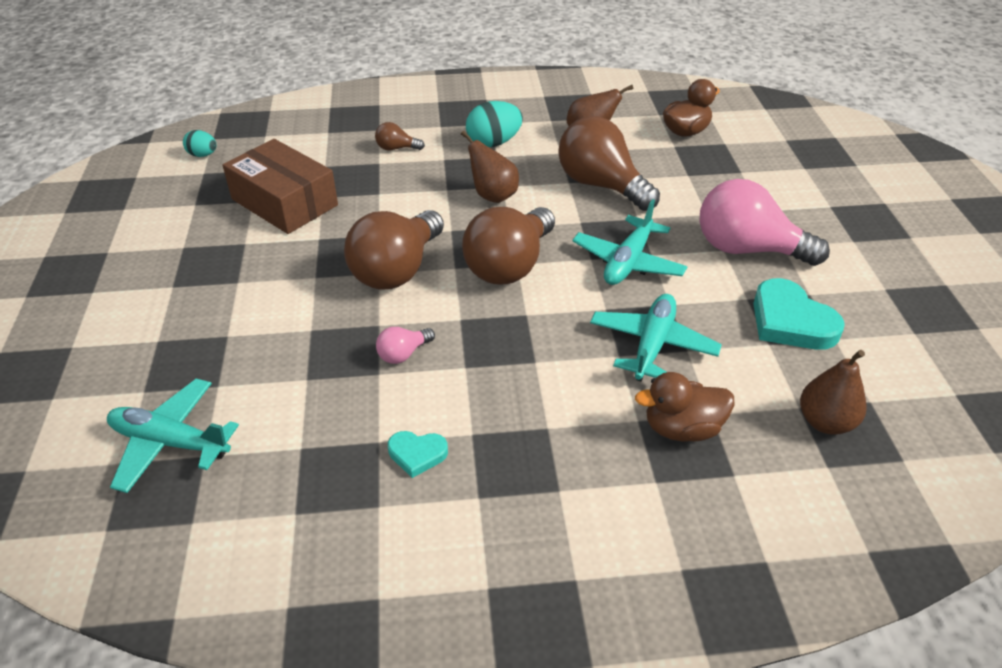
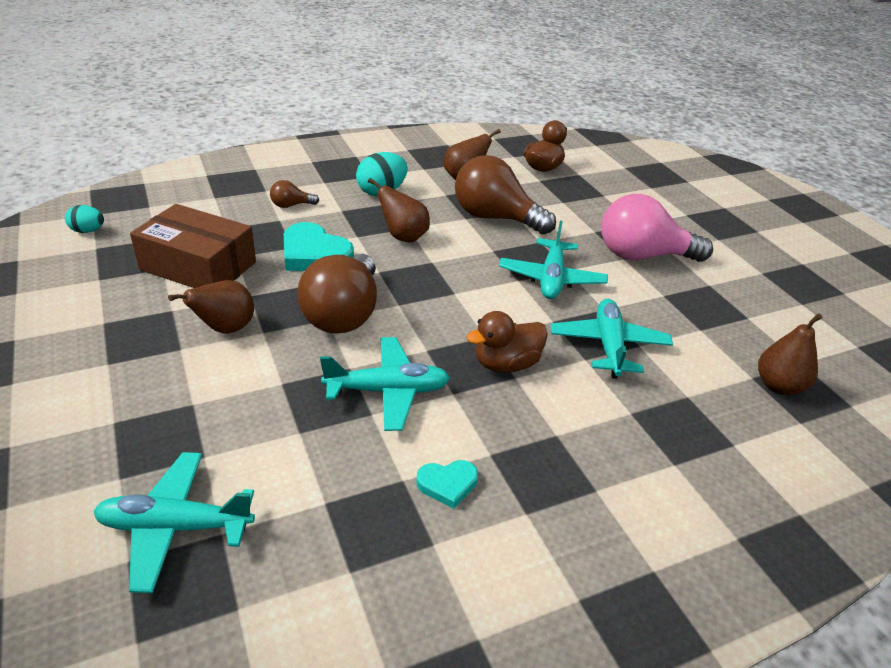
camera: 20 degrees left, 5 degrees down
(283, 269) = (225, 329): none -> brown pear
(403, 354) = (387, 391): pink light bulb -> turquoise plane
(509, 265) = (449, 296): brown light bulb -> none
(682, 428) = (671, 413): brown duck -> brown duck (506, 364)
(790, 321) = (707, 309): turquoise heart -> turquoise heart (314, 254)

